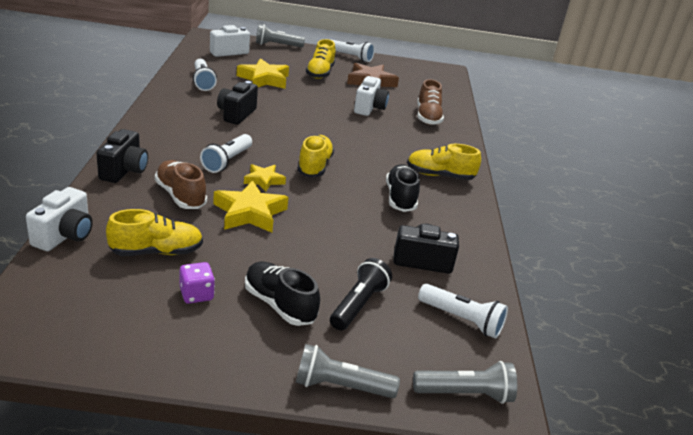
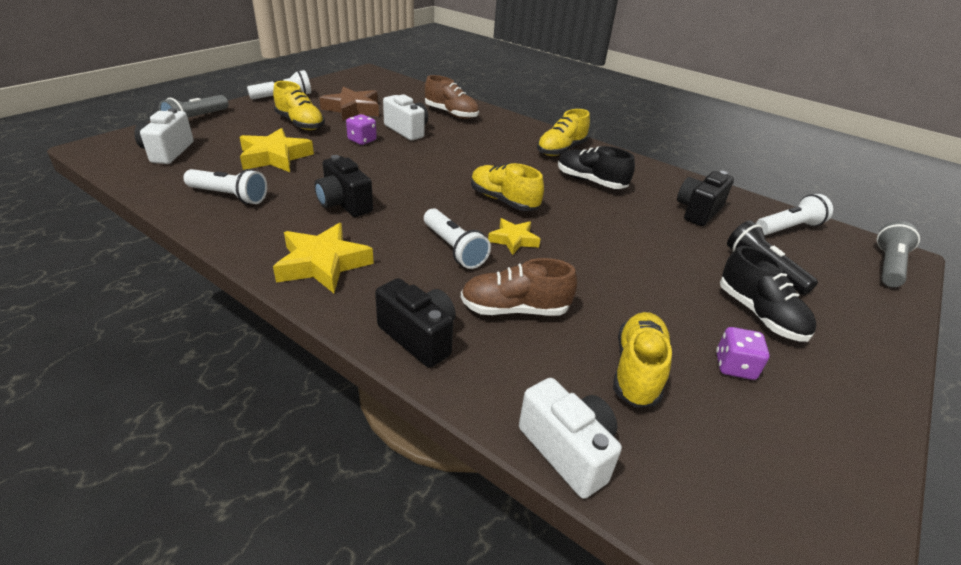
camera: 55 degrees left, 5 degrees up
(249, 213) = (578, 273): yellow star -> yellow star (323, 264)
(279, 305) = (759, 314): black shoe -> black shoe turned 105 degrees counterclockwise
(328, 97) = (362, 140): none -> purple dice
(340, 386) = (888, 324): grey flashlight -> none

